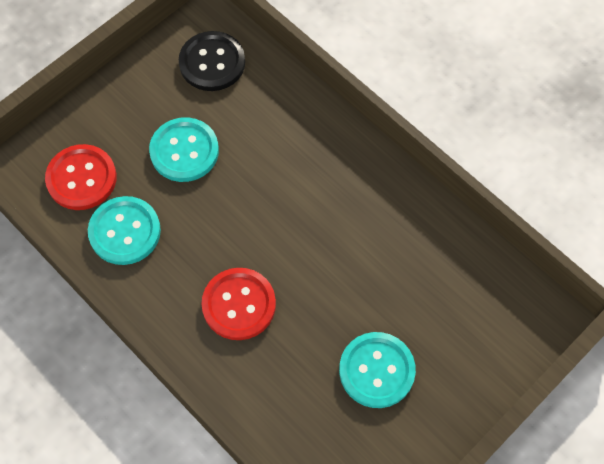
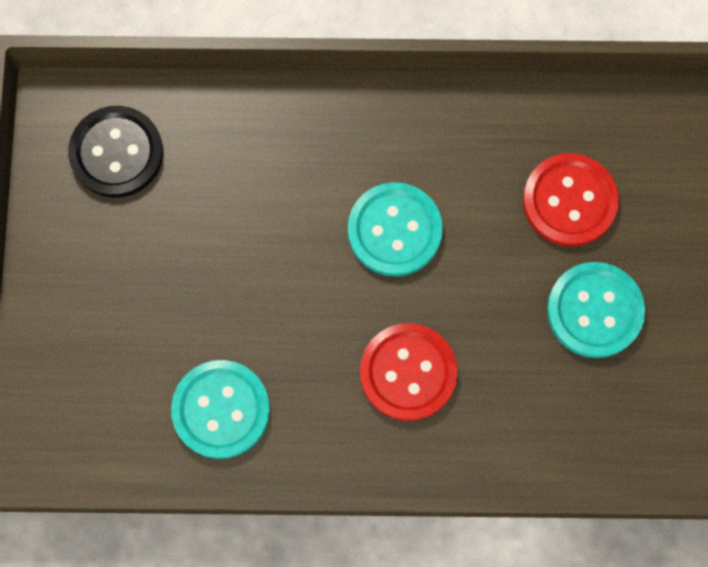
camera: 45 degrees left, 10 degrees up
(81, 178) = (117, 399): red button -> red button (569, 201)
(184, 151) = (190, 272): turquoise button -> turquoise button (394, 230)

